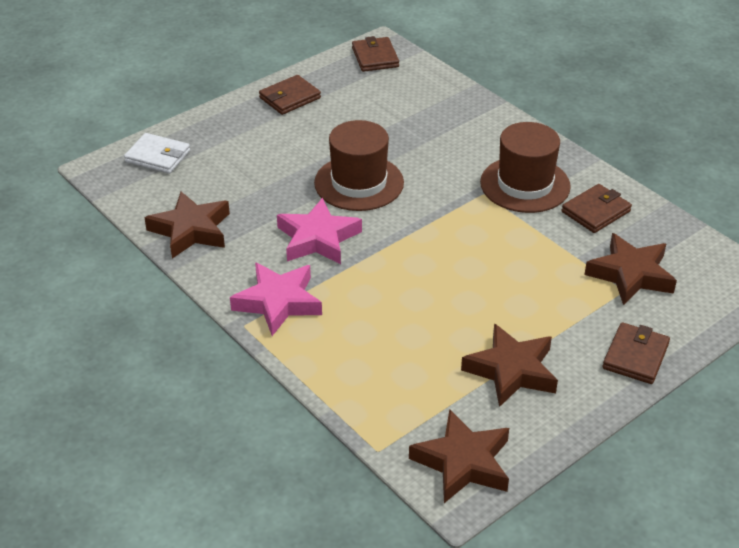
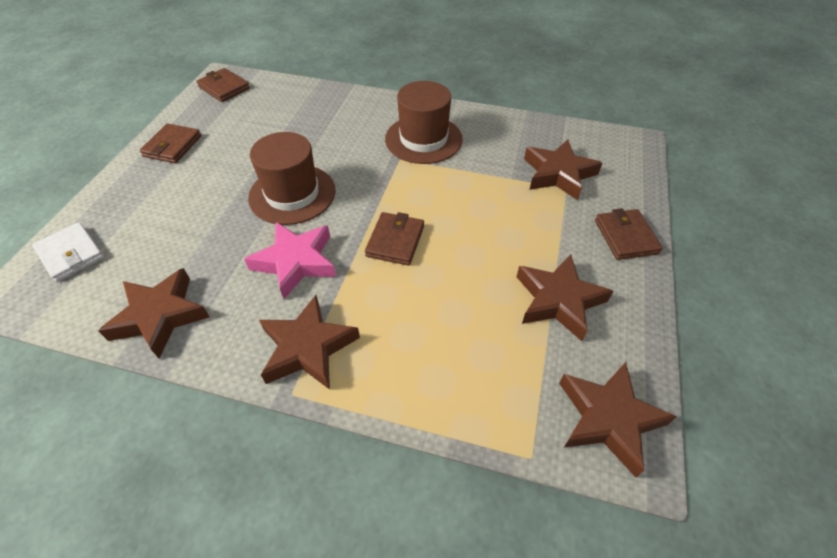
camera: 35 degrees left, 10 degrees up
(158, 156) = (71, 254): white wallet -> white wallet turned 60 degrees clockwise
(278, 302) = (307, 348): pink star -> brown star
(596, 211) = (490, 138): brown wallet -> brown wallet (395, 241)

